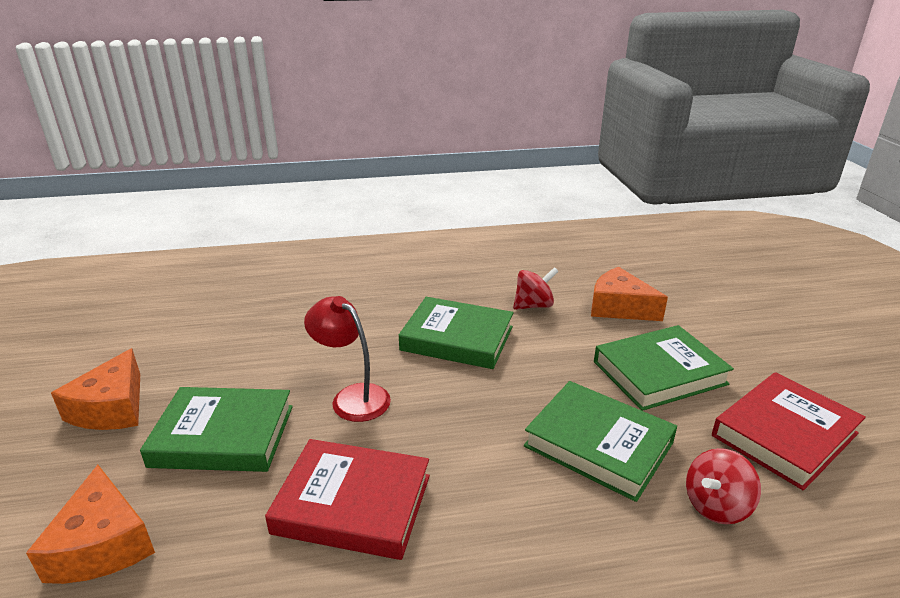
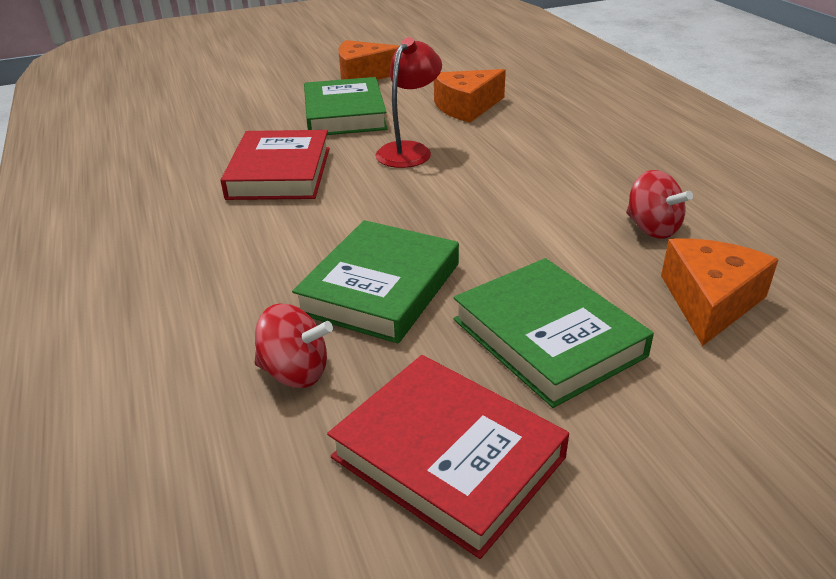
camera: 80 degrees right, 5 degrees up
(102, 544) = (240, 106): orange cheese -> orange cheese (466, 107)
(457, 338) = (536, 186): green book -> none
(716, 506) = (295, 372): red spinning top -> red spinning top turned 150 degrees clockwise

